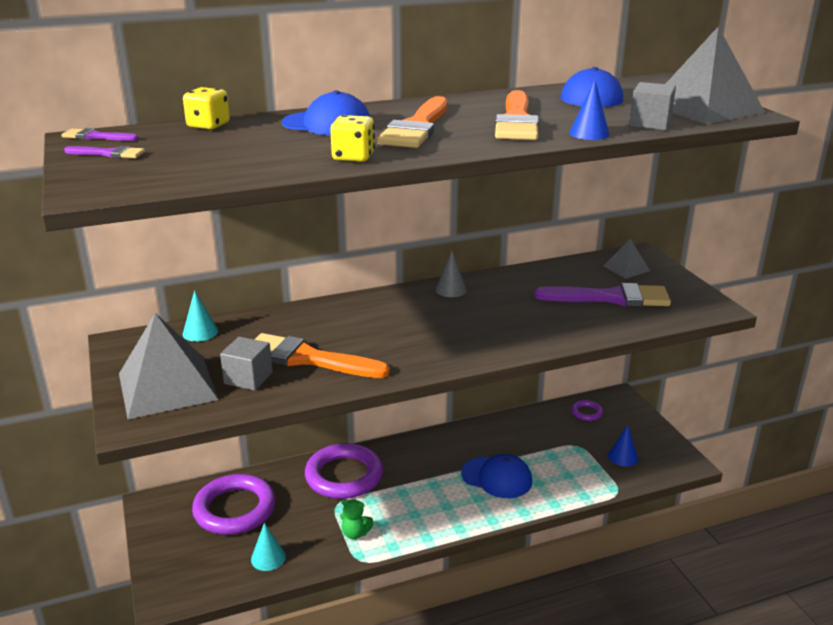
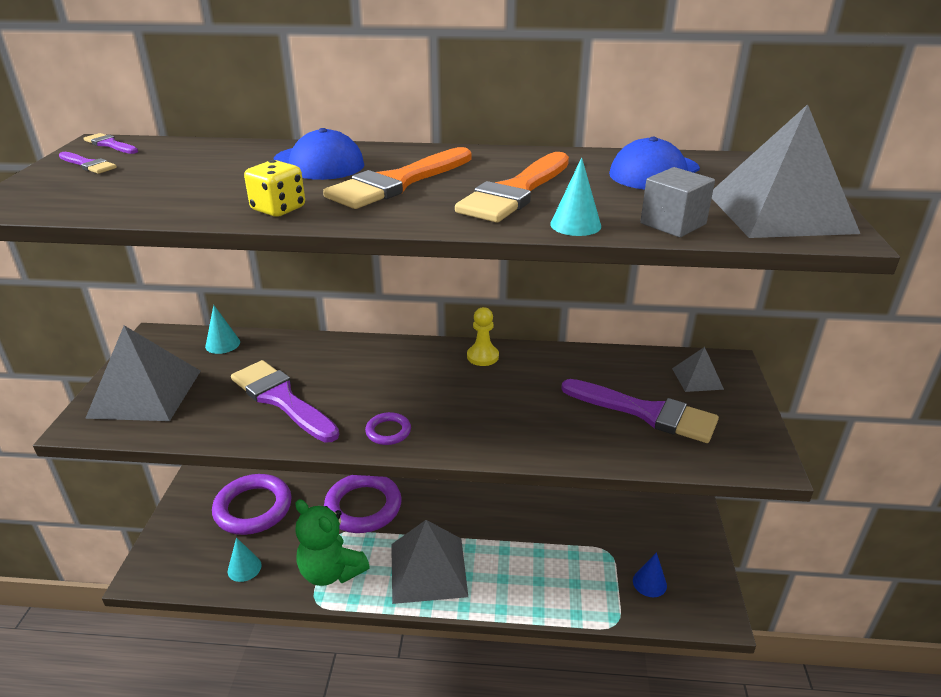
camera: 25 degrees right, 5 degrees up
(208, 125) = (215, 147): yellow dice -> none
(248, 378) = (214, 405): grey cube -> none
(308, 359) = (281, 399): orange brush -> purple brush
(355, 533) = (331, 571): green teddy bear -> green teddy bear, size x2.05
(441, 504) = (428, 569): none -> grey pyramid
(451, 289) = (482, 356): grey cone -> yellow pawn
(497, 477) = (501, 559): blue cap -> none
(586, 412) = (644, 516): purple ring -> purple ring (388, 431)
(589, 133) = (575, 225): blue cone -> turquoise cone

